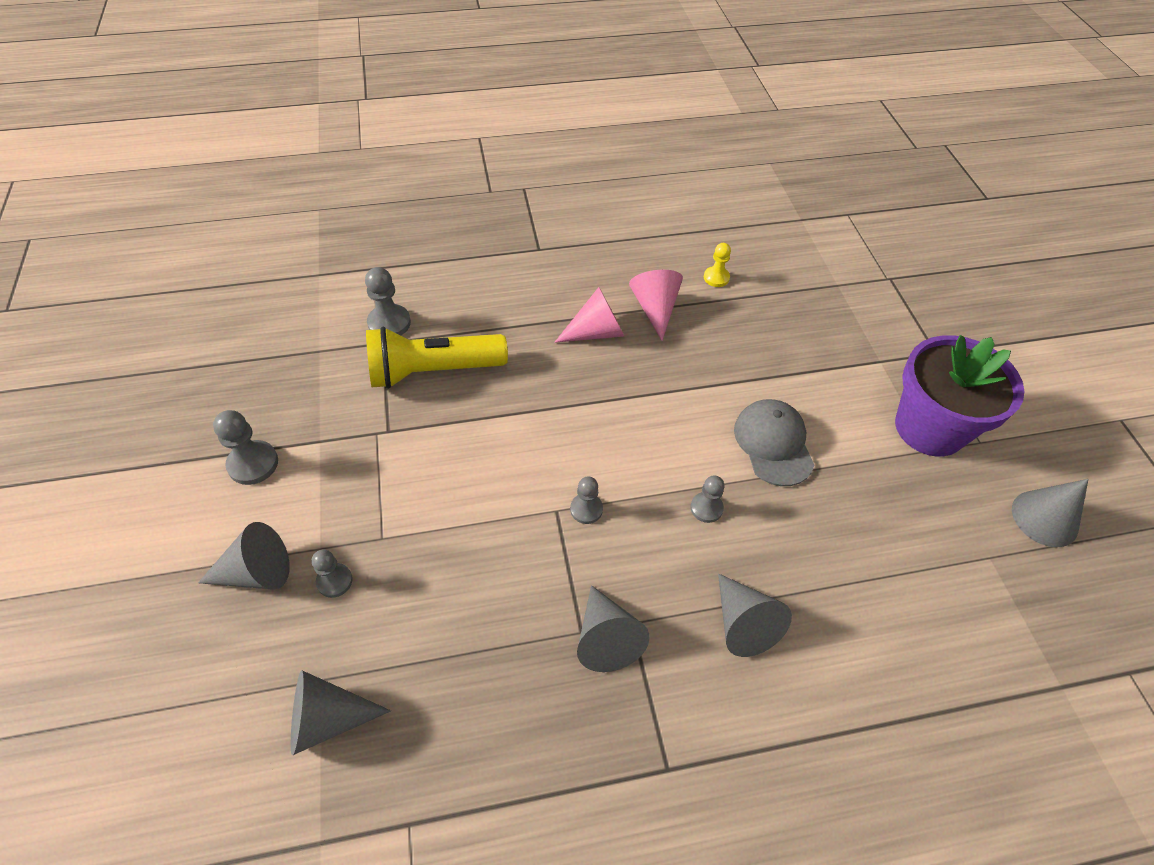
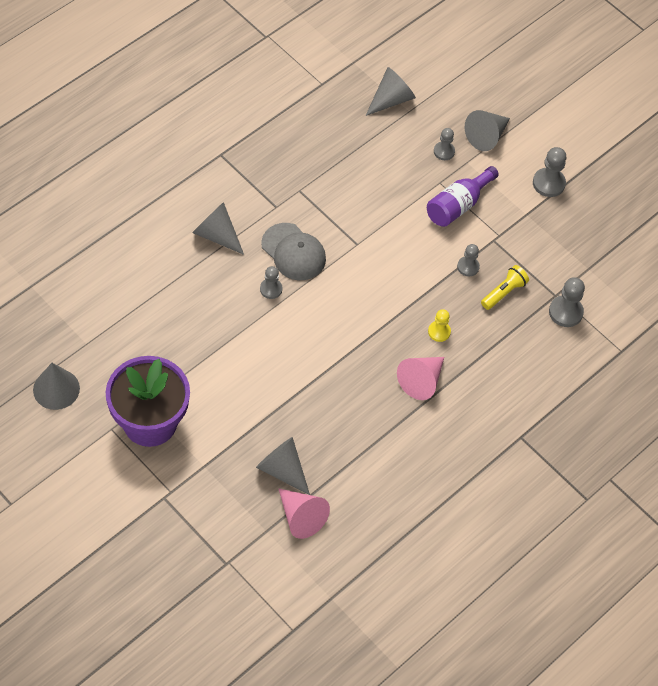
camera: 145 degrees right, 5 degrees up
(389, 494) = (458, 206): none -> purple bottle
(433, 371) = (504, 292): yellow flashlight -> yellow flashlight, size x0.51
(586, 509) = (340, 253): grey pawn -> grey pawn (468, 267)
(606, 638) = (285, 193): grey cone -> grey cone (282, 470)
(655, 309) = (394, 425): pink cone -> pink cone (301, 517)
(716, 278) = (366, 483): yellow pawn -> yellow pawn (439, 332)
(773, 444) = (251, 354): grey cap -> grey cap (293, 252)

